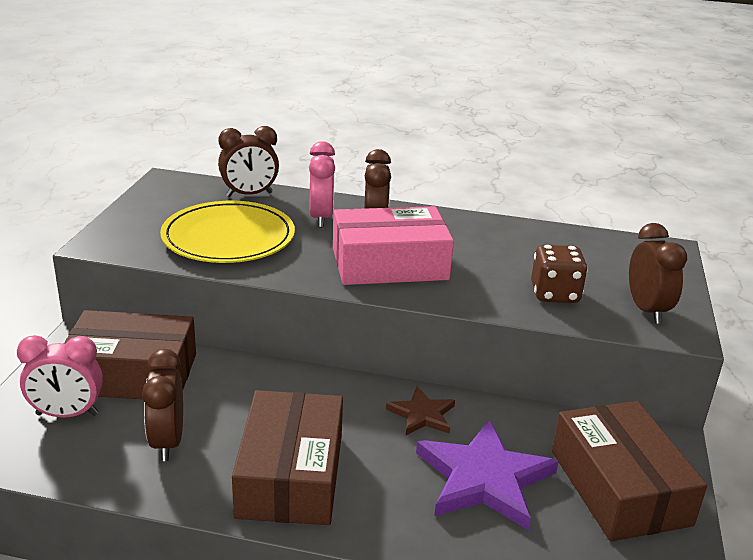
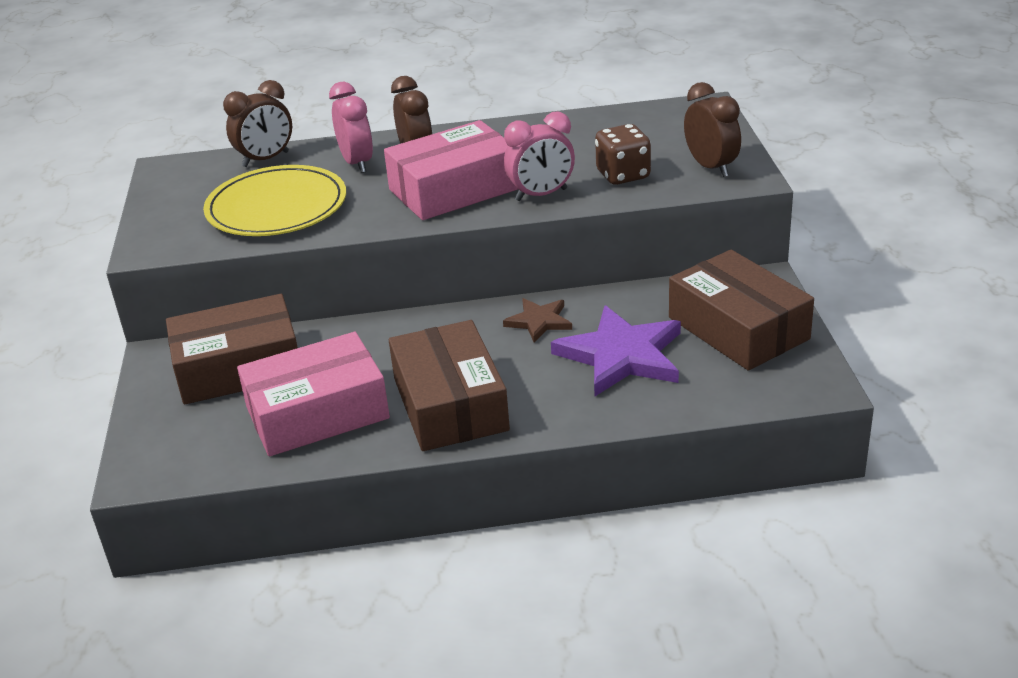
camera: 15 degrees left, 5 degrees up
(67, 414) = (201, 419): pink clock -> pink clock (541, 195)
(167, 442) = (317, 413): brown clock -> pink box

